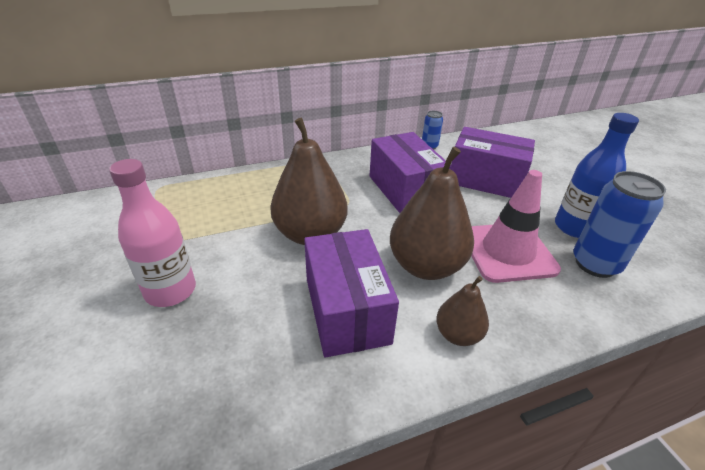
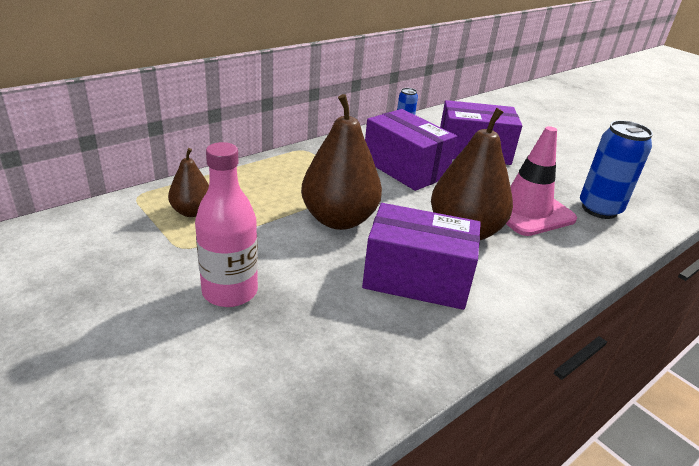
camera: 20 degrees left, 5 degrees down
(347, 310) = (416, 278): purple box -> purple box turned 45 degrees counterclockwise
(458, 335) = (523, 281): brown pear -> brown pear (192, 212)
(574, 227) = (569, 182): blue bottle -> none

